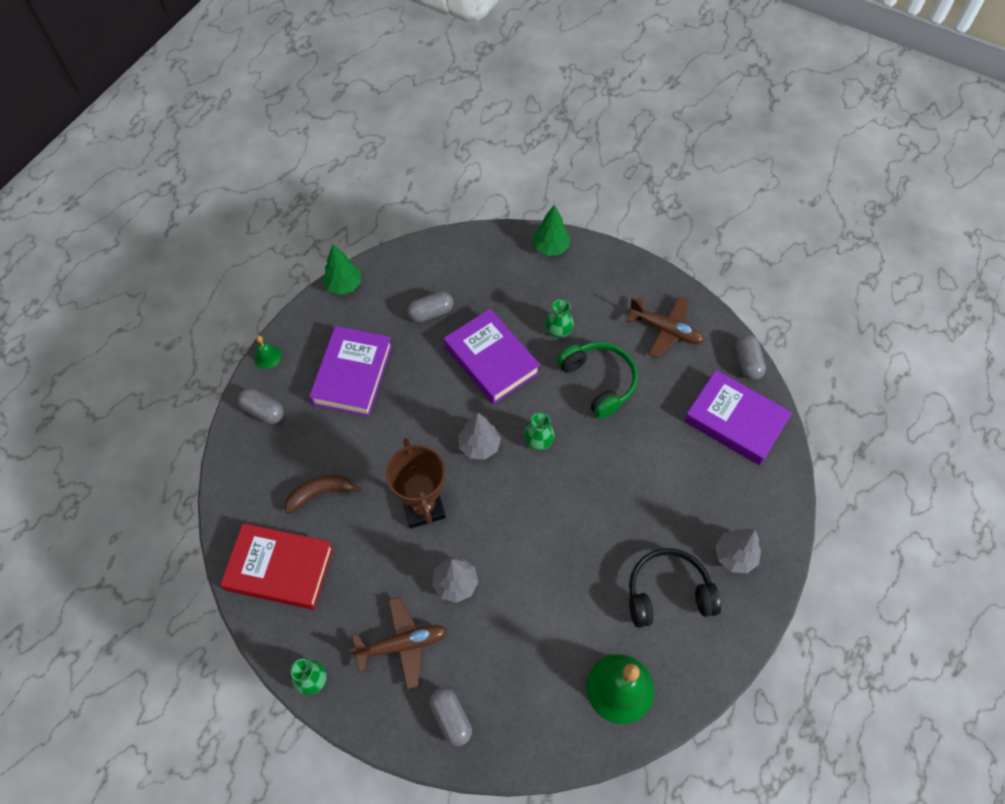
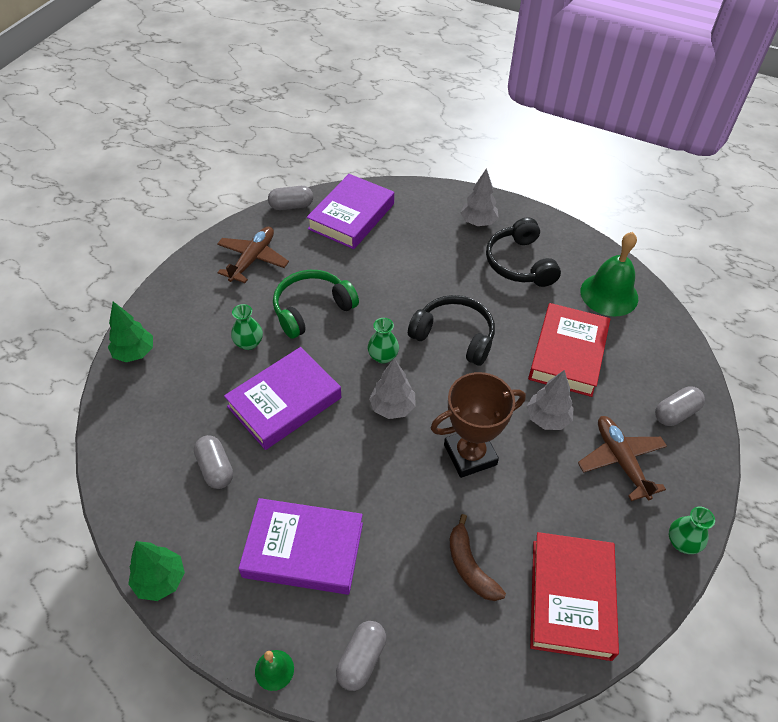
camera: 95 degrees left, 10 degrees down
(534, 620) = (567, 354): none -> red book
(562, 509) = (454, 336): none -> black headphones

